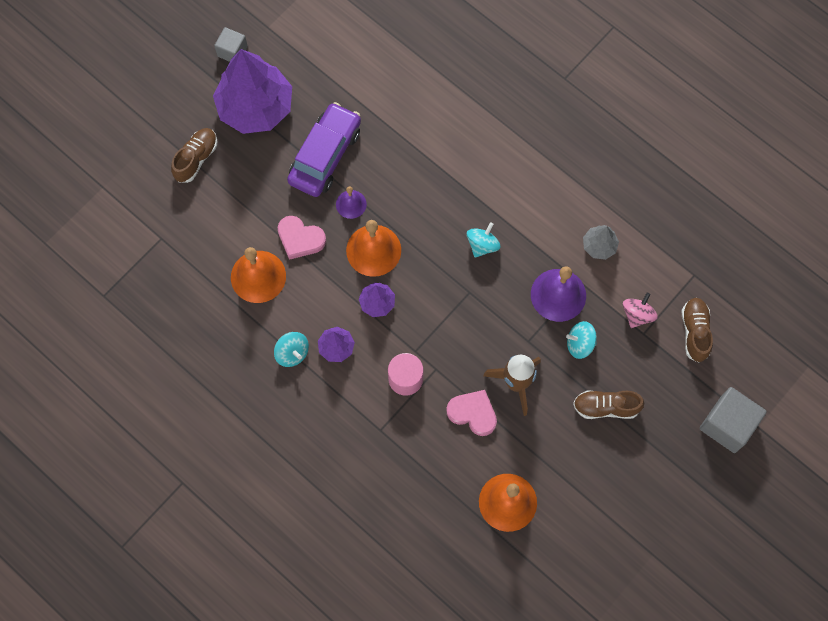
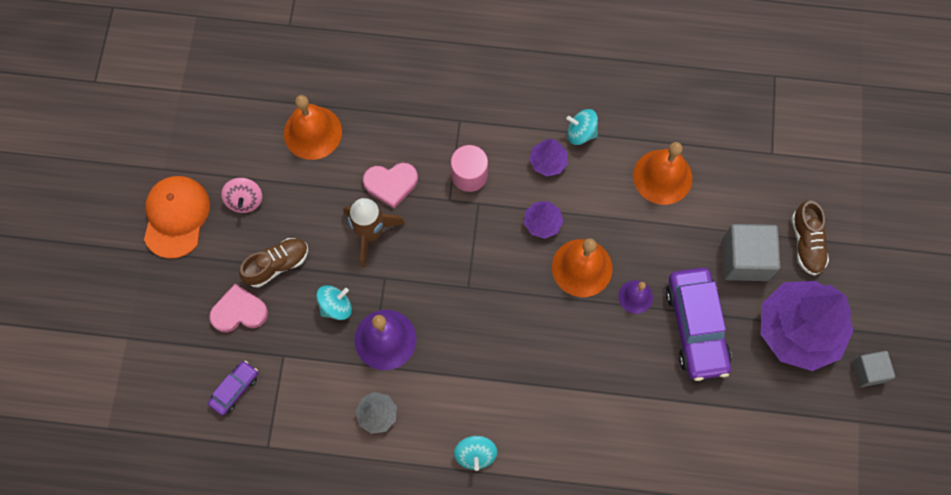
camera: 145 degrees right, 0 degrees up
(300, 239) = (654, 234): pink heart -> pink heart (239, 311)
(482, 245) = (487, 340): turquoise spinning top -> turquoise spinning top (475, 454)
(637, 315) = (299, 370): pink spinning top -> pink spinning top (245, 200)
(665, 503) = (176, 217): none -> orange cap
(695, 332) = (235, 389): brown shoe -> purple car
(727, 425) = (156, 321): grey cube -> grey cube (745, 259)

